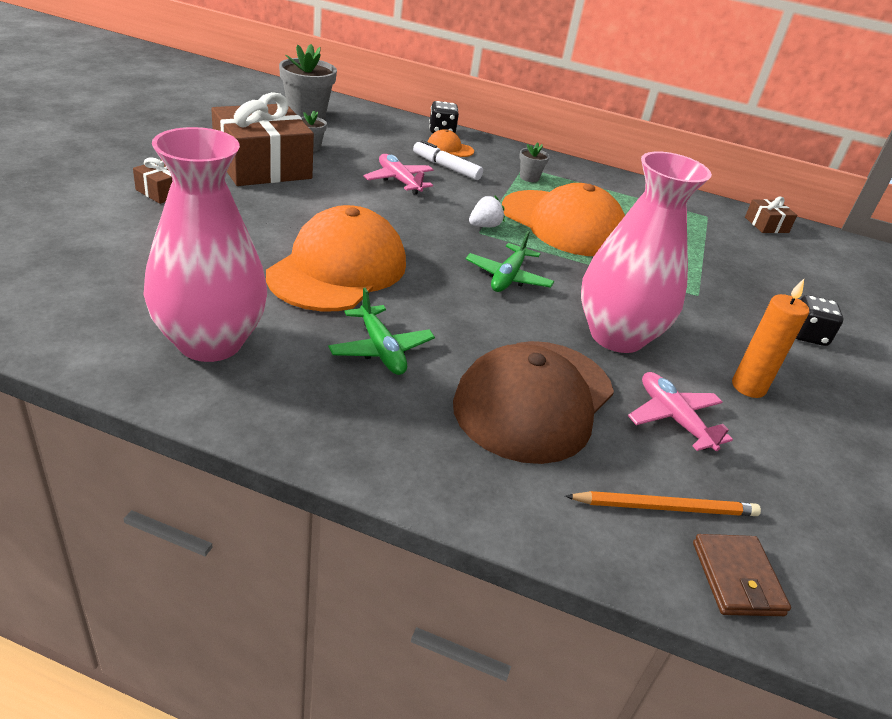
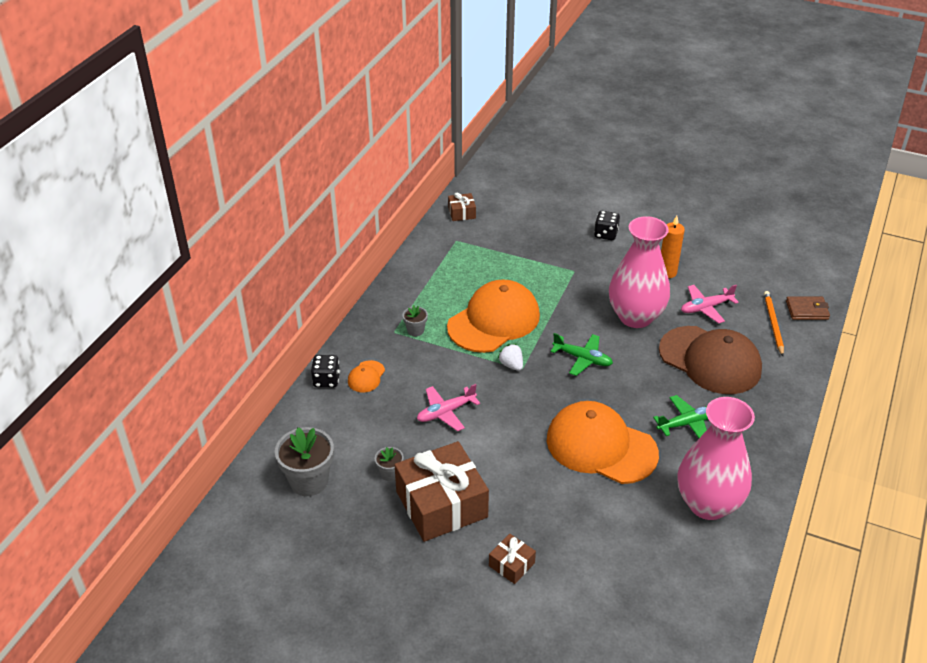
camera: 80 degrees left, 5 degrees up
(446, 167) = (409, 381): white marker -> none

